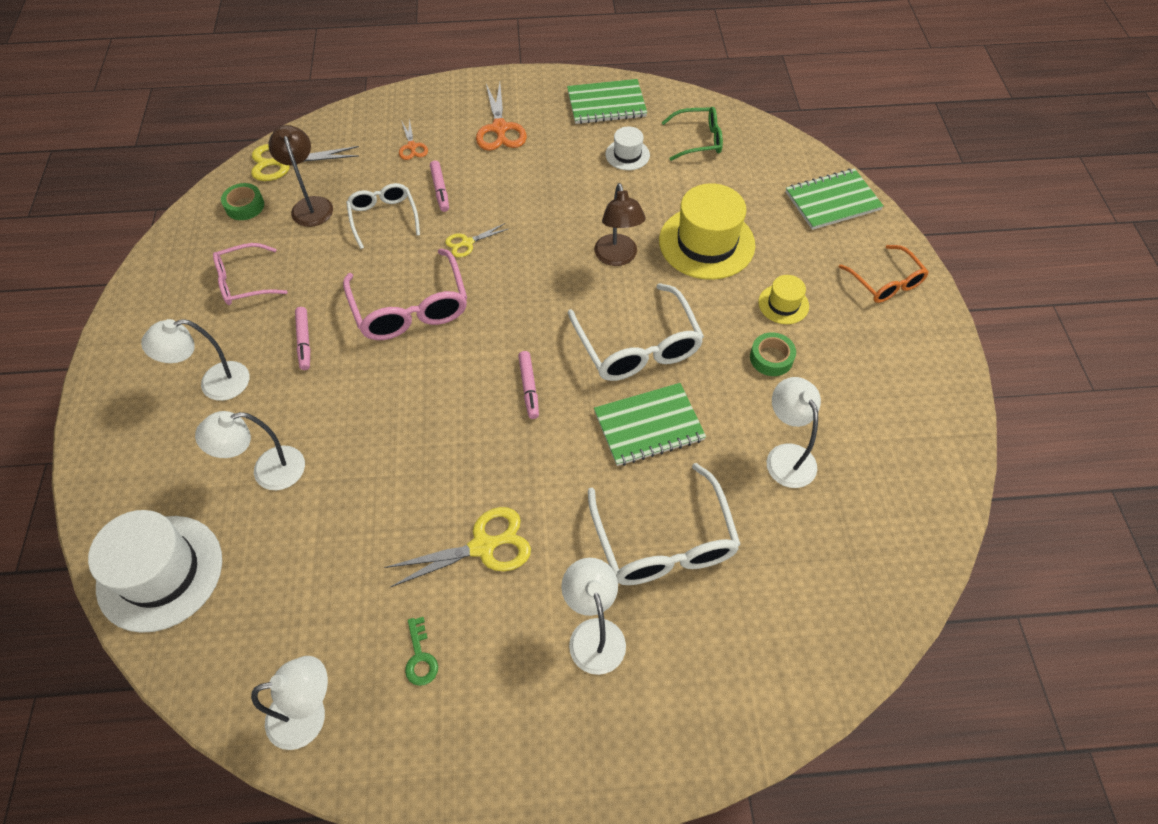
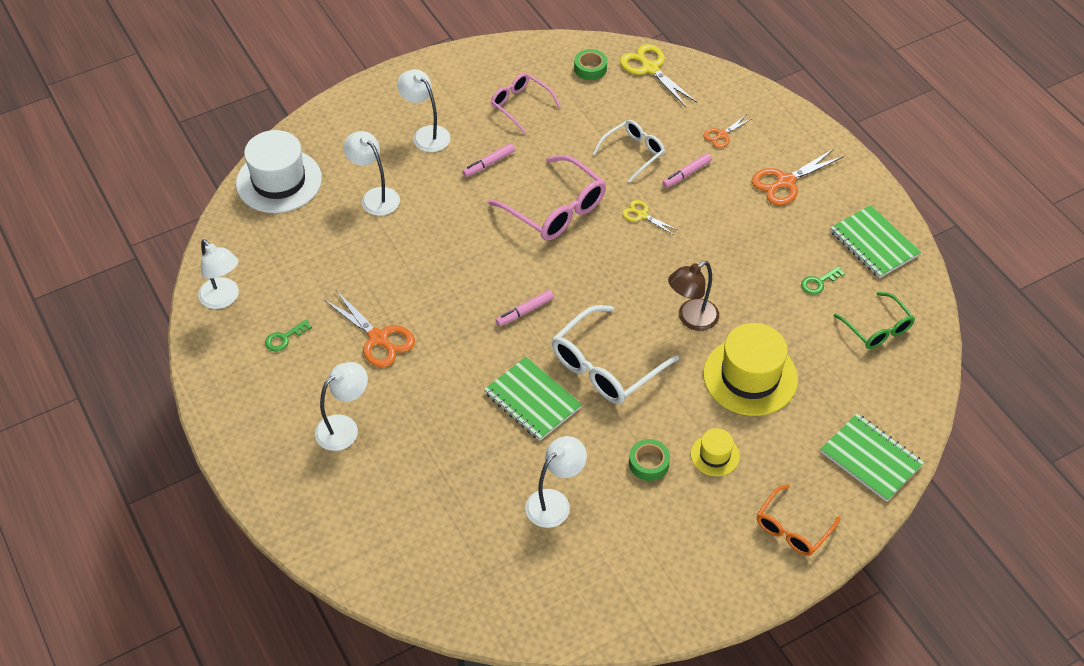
camera: 65 degrees right, 5 degrees down
(310, 205) = (616, 104): brown lamp -> none
(410, 308) = (555, 209): pink glasses -> pink glasses turned 90 degrees counterclockwise
(483, 546) = (379, 338): yellow scissors -> orange scissors
(627, 155) = (819, 282): white hat -> green key
(664, 541) = (436, 444): white glasses -> none

